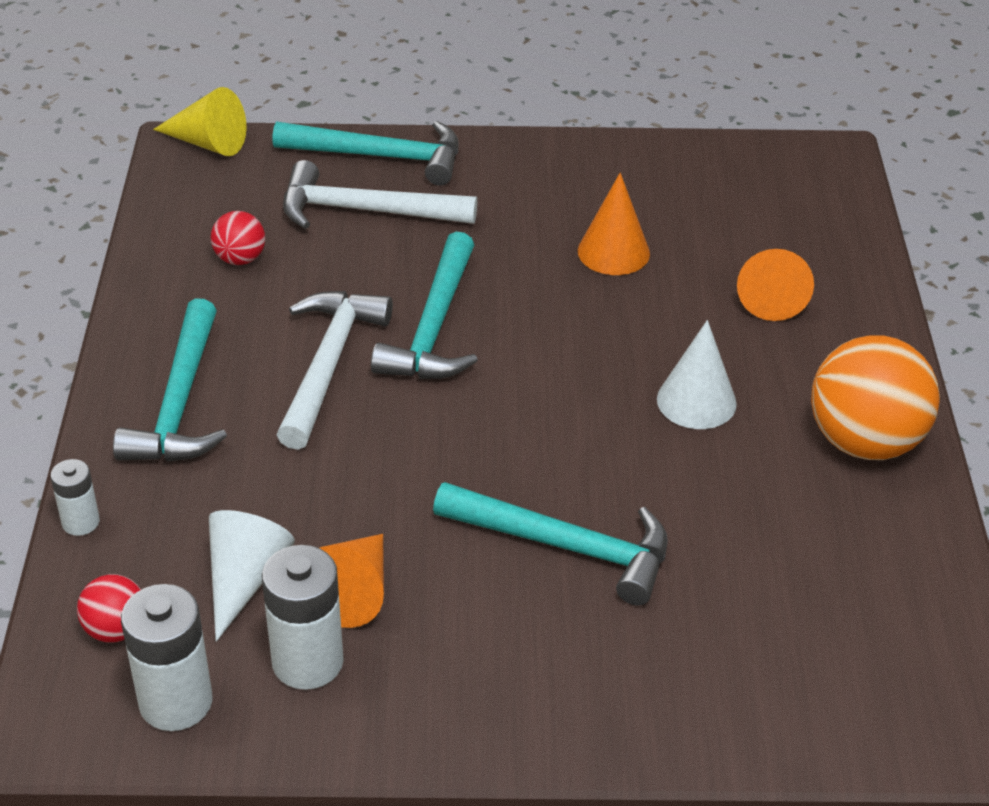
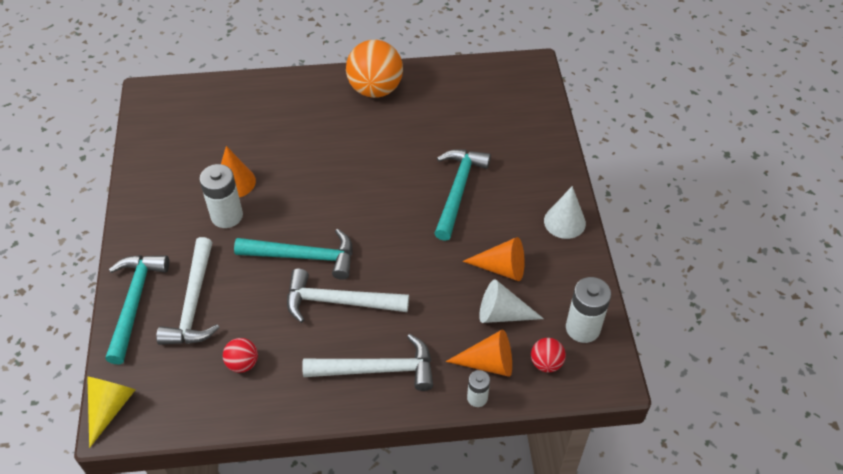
camera: 95 degrees left, 10 degrees up
(179, 403) = (377, 369): turquoise hammer -> white hammer
(307, 662) = (547, 280): white battery -> white battery (227, 216)
(696, 401) = (353, 146): white cone -> white cone (564, 222)
(771, 296) = (271, 119): orange cone -> orange cone (488, 363)

